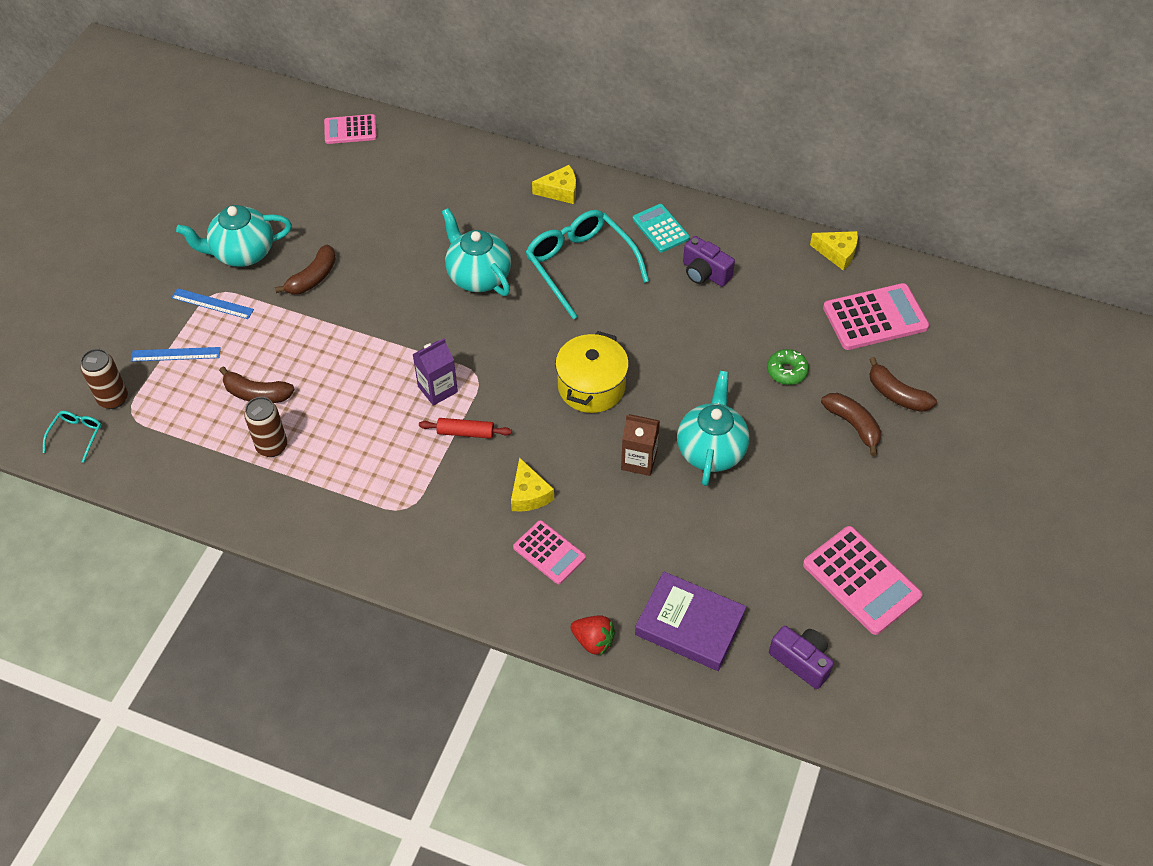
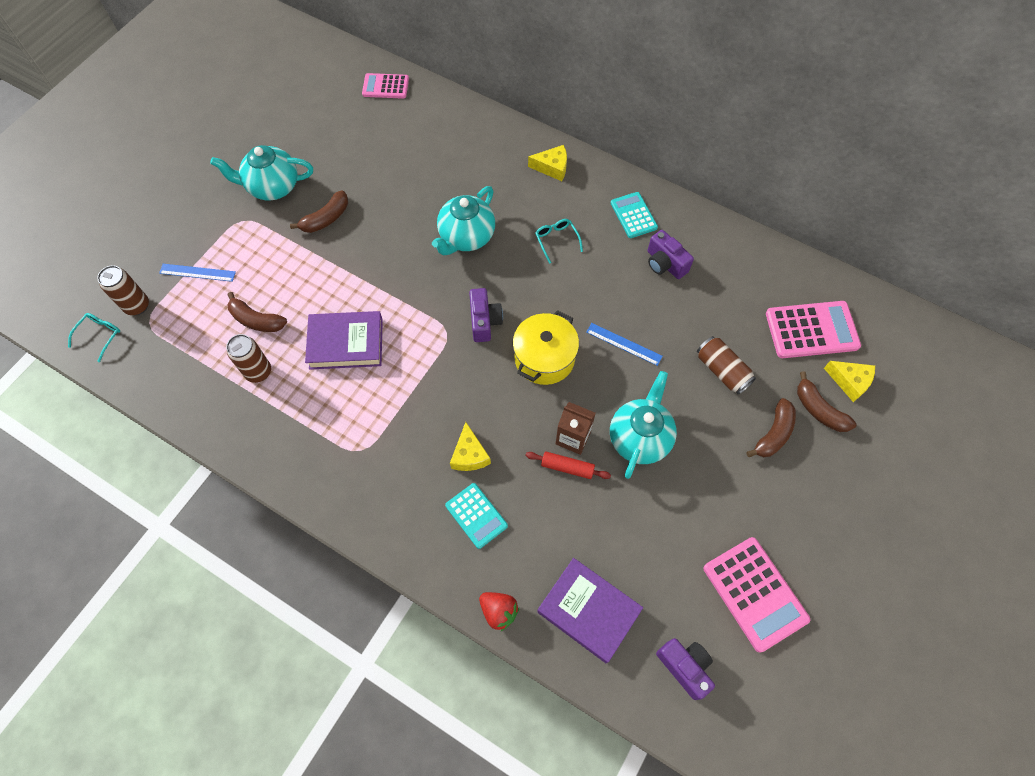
camera: 10 degrees right, 10 degrees up
(212, 304) = (237, 230): blue ruler -> blue ruler (624, 344)
(365, 403) = (346, 343): none -> purple book
(437, 389) = (410, 340): purple carton -> none
(465, 432) = (426, 385): red rolling pin -> red rolling pin (567, 467)
(478, 276) = (466, 237): turquoise teapot -> turquoise teapot turned 120 degrees counterclockwise
(517, 359) = (484, 321): none -> purple camera
(549, 552) = (476, 515): pink calculator -> turquoise calculator
(580, 265) = (556, 240): turquoise glasses -> turquoise glasses, size x0.46
(787, 371) = (722, 371): green donut -> brown can
(837, 253) = (787, 262): yellow cheese -> yellow cheese (849, 381)
(853, 425) = (773, 434): brown banana -> brown banana turned 60 degrees clockwise

